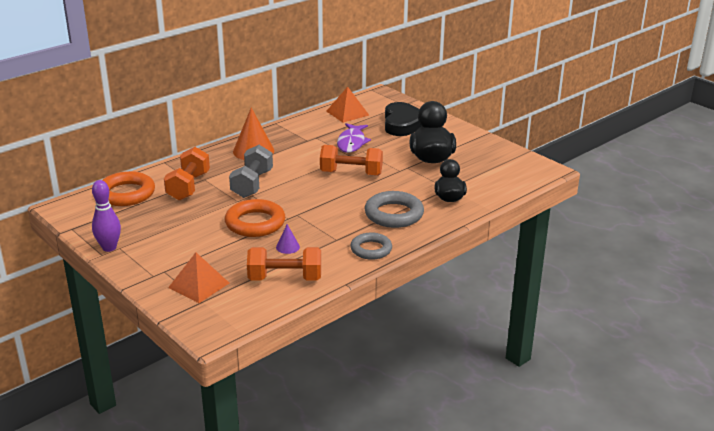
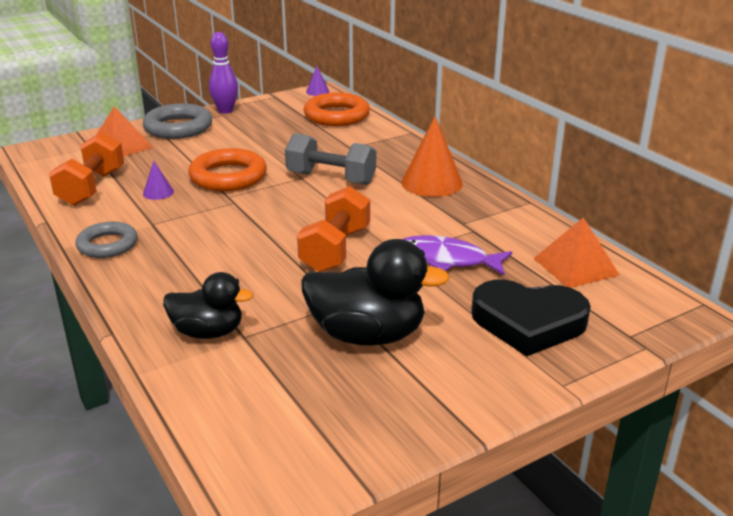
camera: 100 degrees right, 0 degrees up
(62, 208) = (317, 91): none -> purple cone
(188, 186) = (340, 144): orange dumbbell -> none
(394, 214) = (188, 272): grey ring -> grey ring (178, 127)

